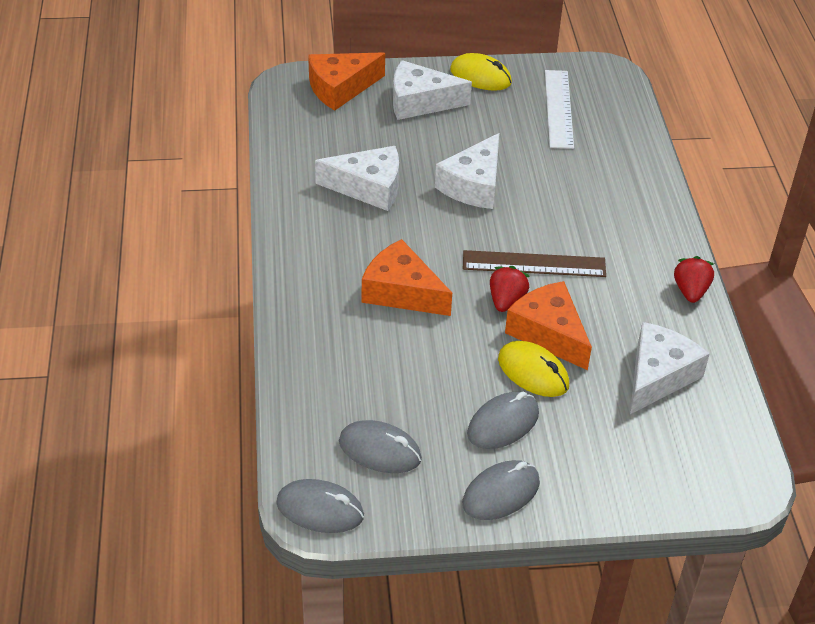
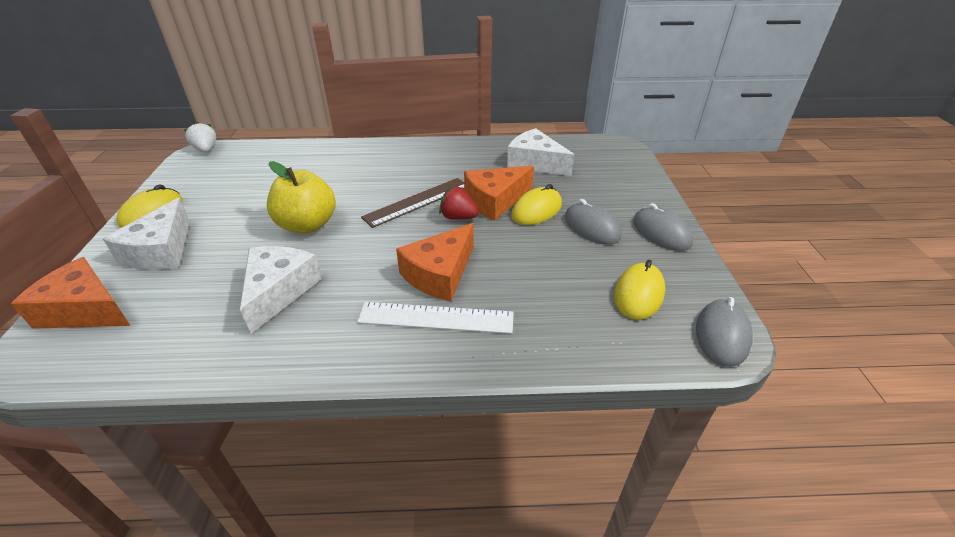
camera: 85 degrees left, 5 degrees down
(340, 88) = (85, 309): orange cheese -> orange cheese turned 135 degrees clockwise
(380, 450) = (638, 294): grey mouse -> yellow mouse
(473, 185) = (307, 225): white cheese -> yellow apple
(534, 264) = (417, 202): brown ruler -> brown ruler turned 45 degrees clockwise
(559, 109) = (230, 177): white ruler -> white ruler (436, 318)
(616, 74) = (206, 150): none -> white strawberry
(690, 291) = (456, 145): red strawberry -> none

